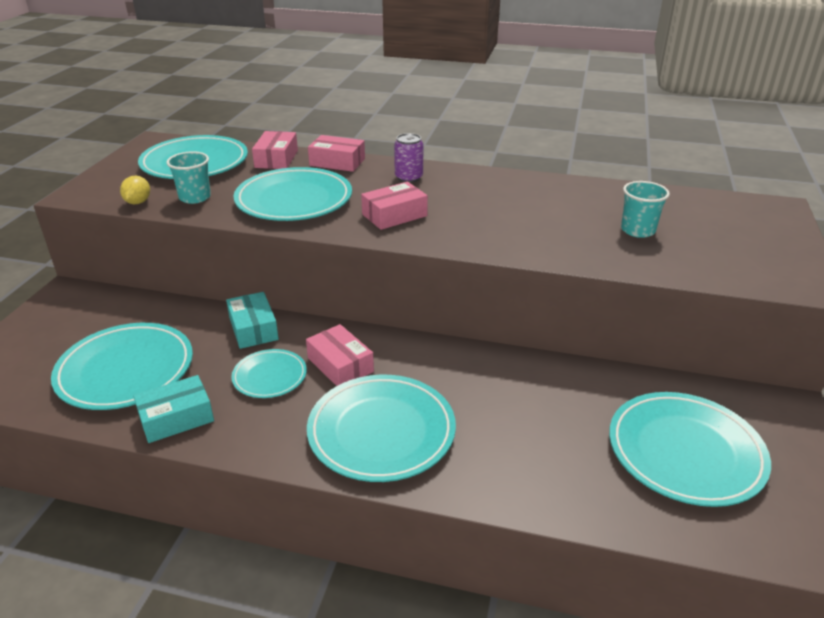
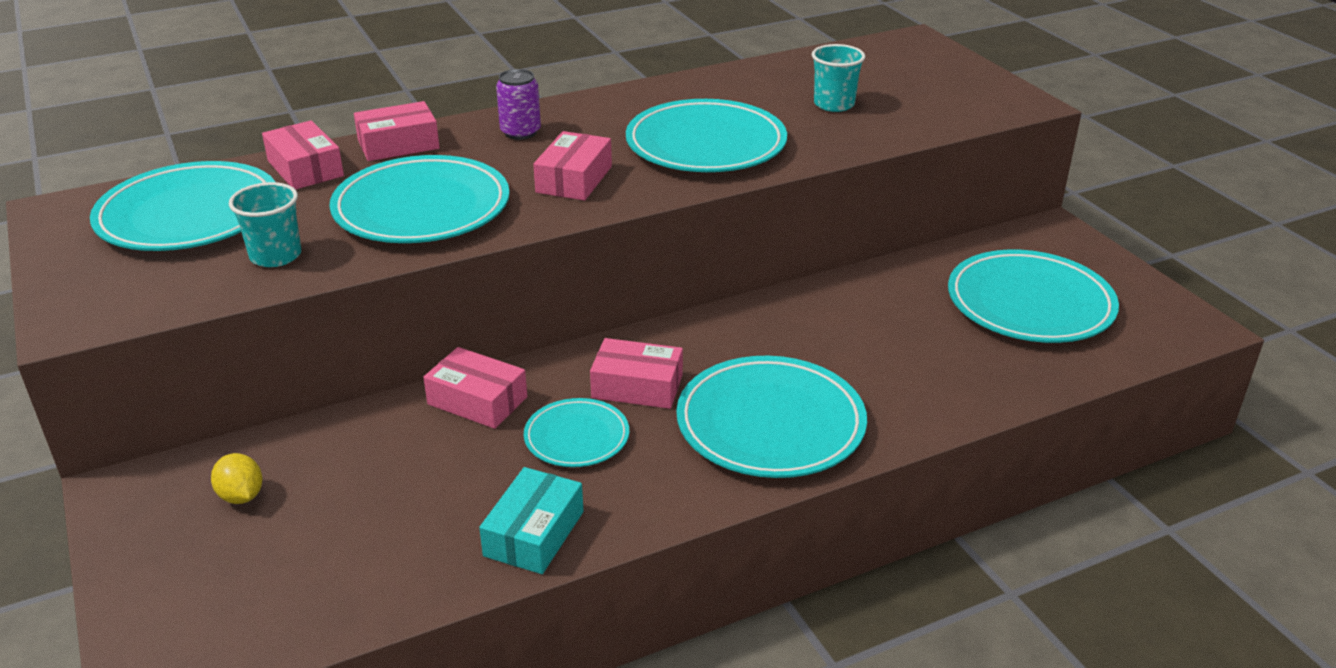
camera: 40 degrees left, 0 degrees up
(126, 370) = (384, 525): turquoise plate -> turquoise plate (706, 144)
(138, 202) = (198, 294): yellow lemon -> yellow lemon (241, 496)
(253, 328) = (477, 401): turquoise box -> pink box

